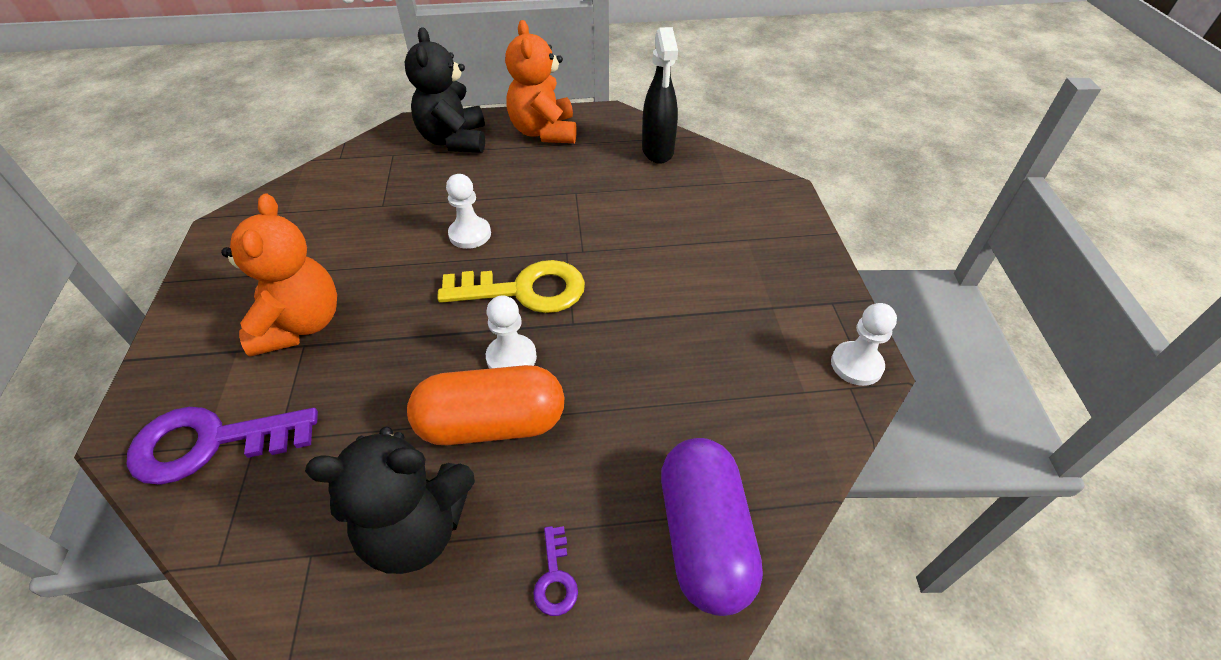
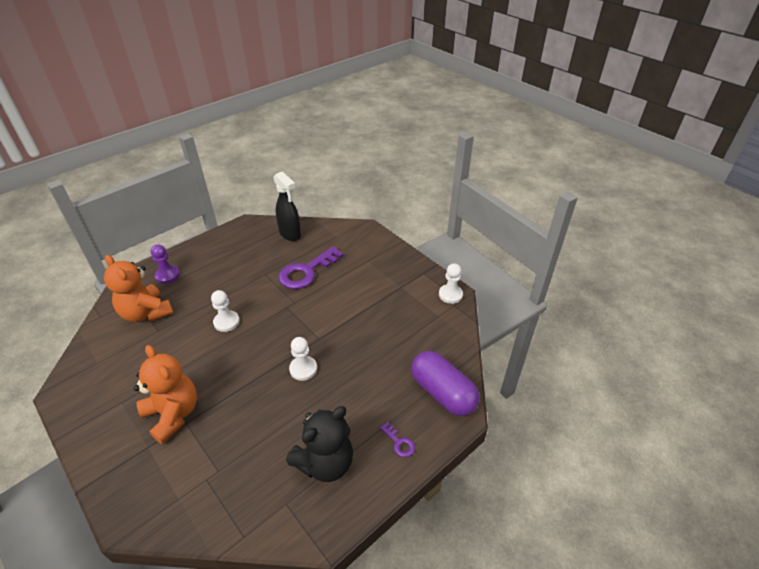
camera: 35 degrees left, 5 degrees down
(211, 443) = (182, 494): purple key -> purple key (307, 271)
(454, 140) = (167, 275): black teddy bear -> purple pawn
(492, 424) = (320, 402): orange capsule -> none
(524, 290) = (281, 335): yellow key -> none
(544, 132) = (218, 248): orange teddy bear -> orange teddy bear (146, 313)

